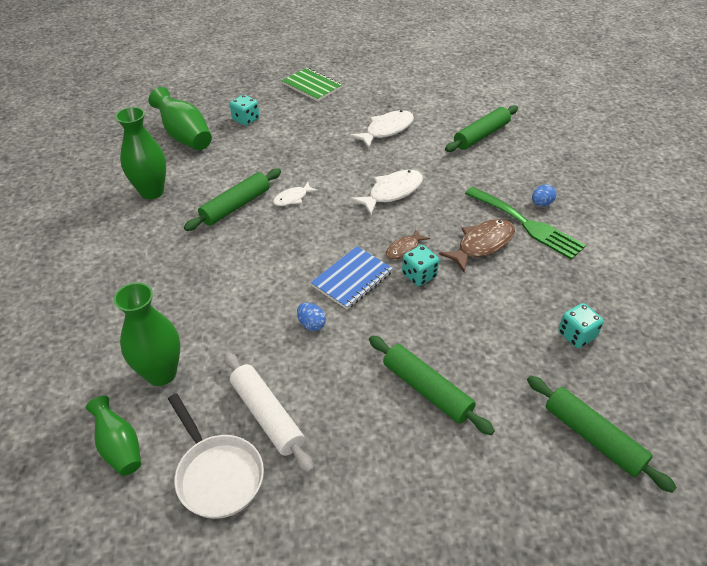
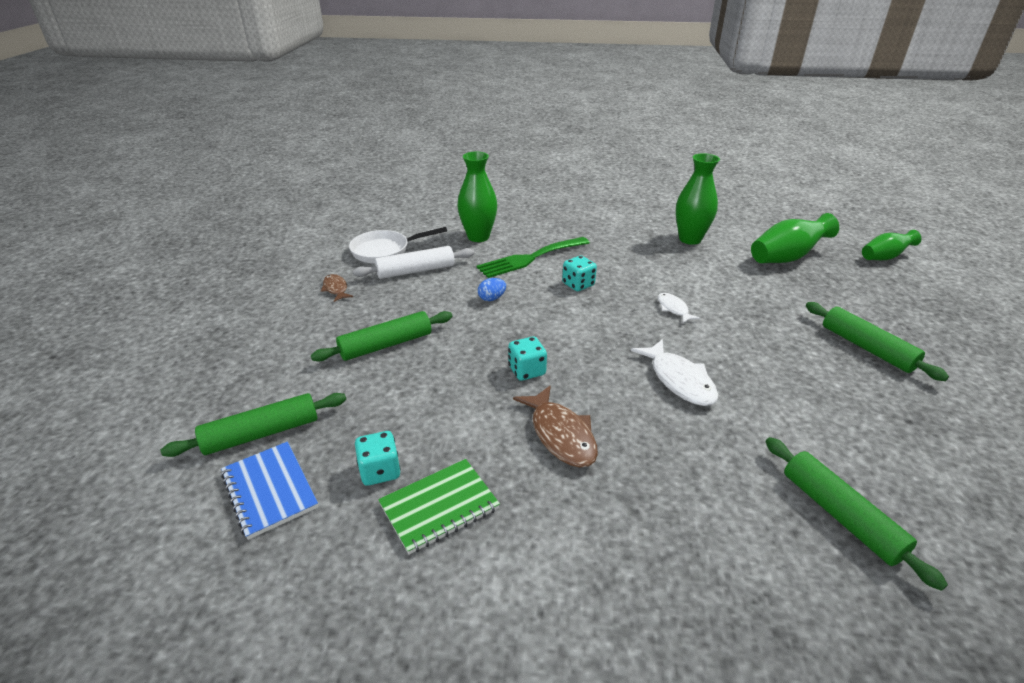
camera: 105 degrees right, 10 degrees down
(119, 447) = (429, 223): green vase -> green vase (884, 257)
(236, 206) = (663, 277): green rolling pin -> green rolling pin (866, 348)
(246, 119) = (830, 294): turquoise dice -> turquoise dice (578, 284)
(312, 86) = (940, 353): green notebook -> green notebook (439, 507)
(352, 279) = (538, 327): blue notebook -> blue notebook (270, 490)
(386, 130) = (832, 404): white fish -> none
(404, 249) = (572, 369): brown fish -> brown fish (336, 289)
(527, 224) = (590, 495): green fork -> green fork (530, 258)
(541, 204) = (637, 532): blue egg -> none

